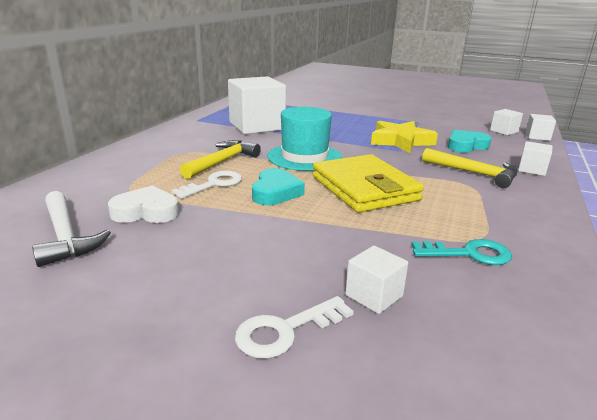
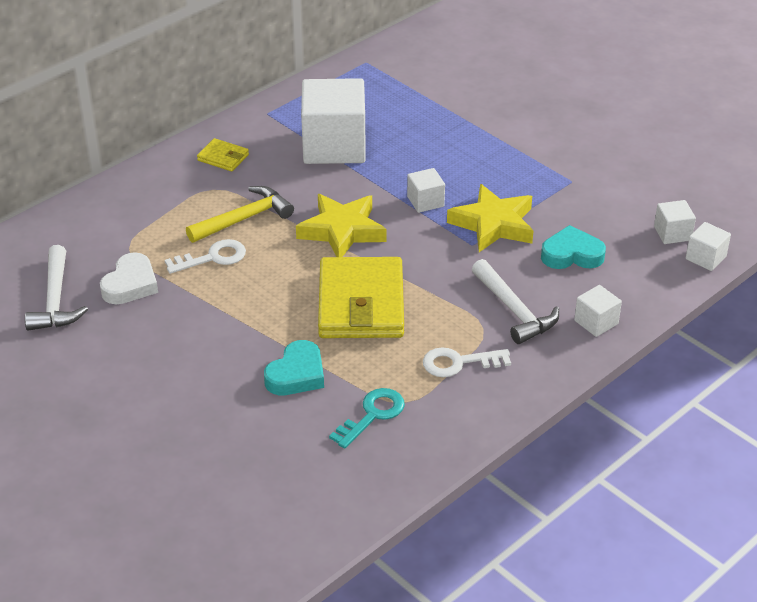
camera: 25 degrees right, 15 degrees up
(146, 212) = (130, 284): white heart -> white heart turned 90 degrees clockwise
(180, 139) = (223, 157): none -> yellow wallet
(275, 192) = (265, 286): turquoise heart -> turquoise heart (296, 374)
(285, 330) = (168, 437): white key -> white key (459, 363)
(304, 157) = (342, 231): turquoise hat -> yellow star
(374, 295) = (252, 430): white cube -> white cube (425, 201)
(469, 254) = (372, 415): turquoise key -> turquoise key turned 75 degrees counterclockwise
(474, 173) = (514, 310): yellow hammer -> white hammer

